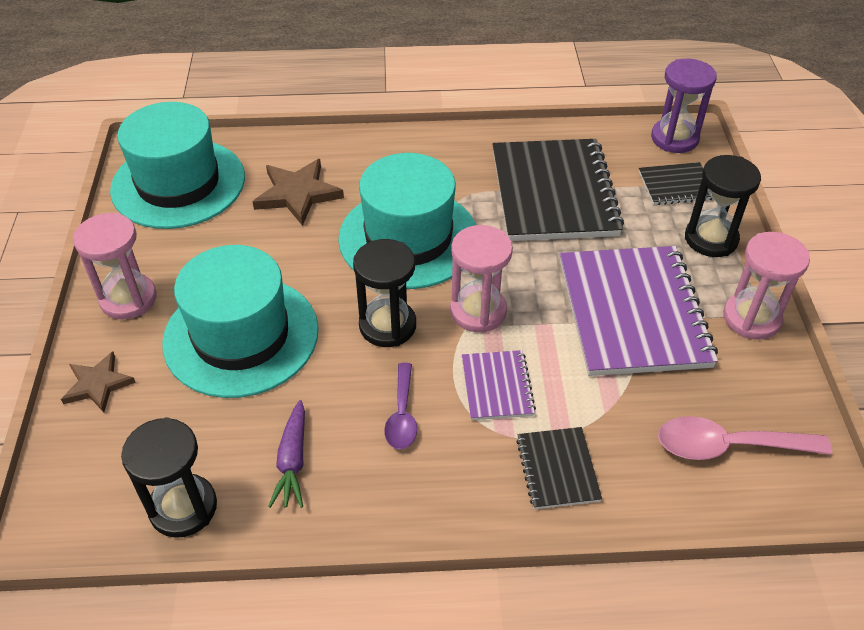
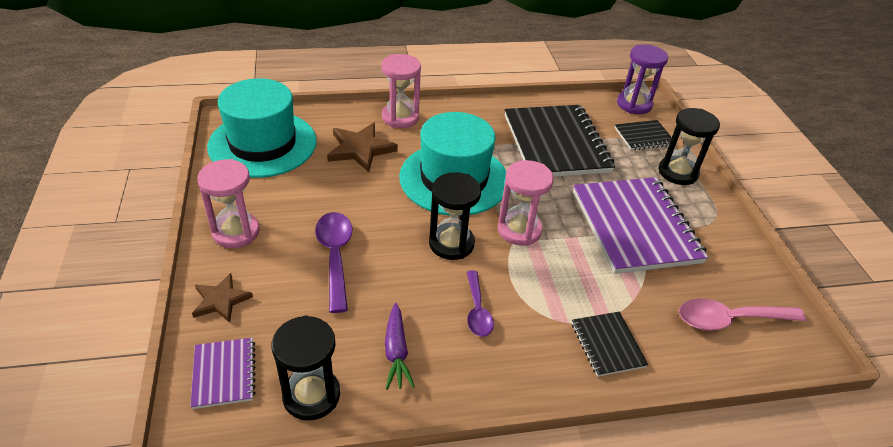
camera: 10 degrees left, 5 degrees down
(241, 336) = (335, 256): turquoise hat -> purple spoon
(497, 387) = (546, 285): purple notebook -> purple notebook (224, 374)
(751, 318) = (721, 227): pink hourglass -> pink hourglass (400, 117)

